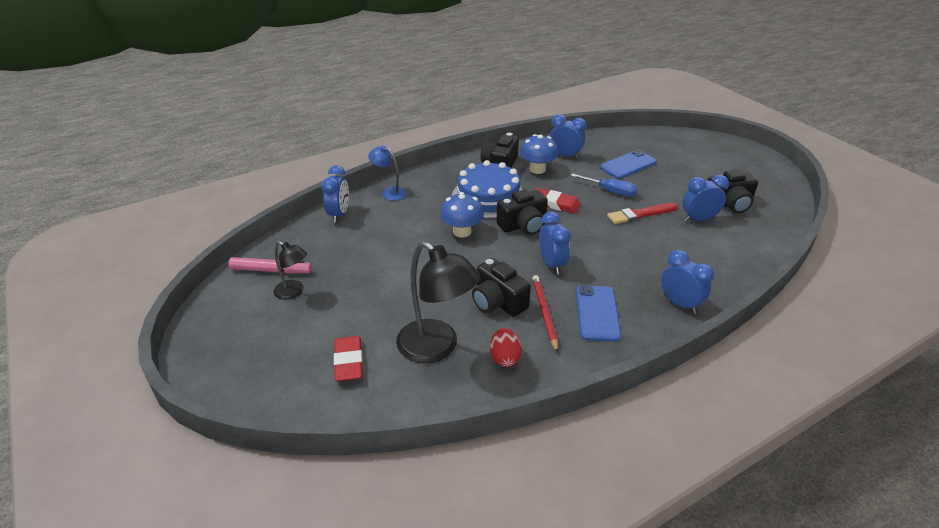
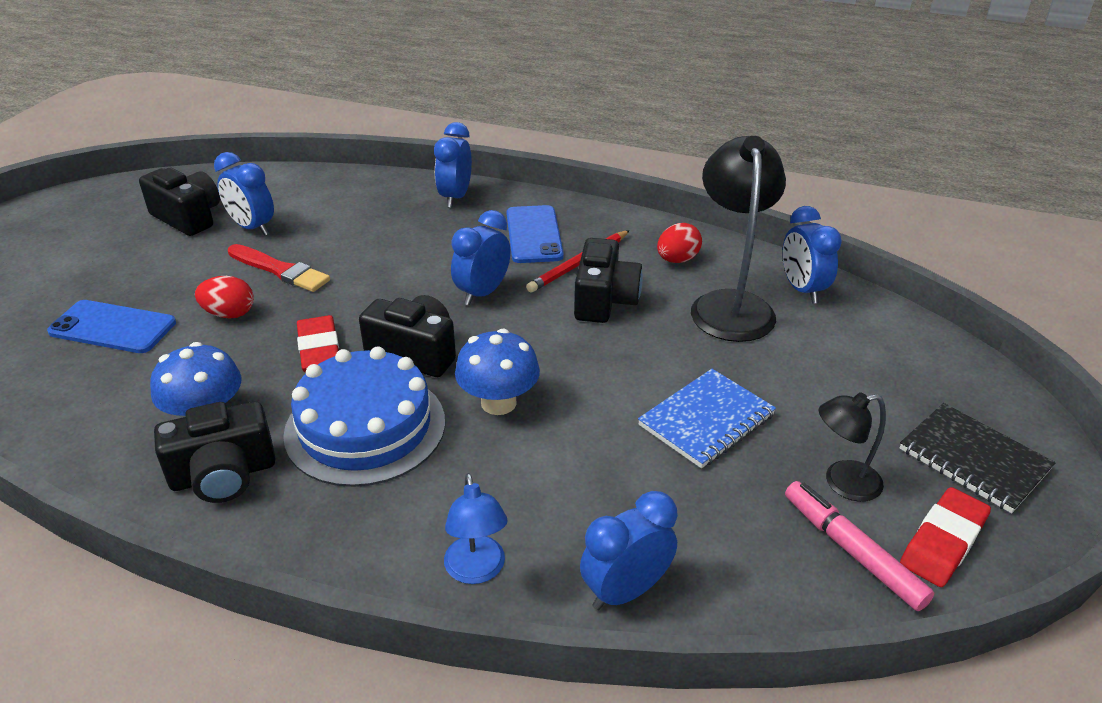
camera: 130 degrees left, 0 degrees up
(238, 343) = (973, 460): none -> black notebook
(294, 292) = (842, 483): black lamp -> black lamp turned 90 degrees counterclockwise
(348, 362) = (841, 351): red eraser -> red eraser (943, 542)
(375, 279) = (706, 420): none -> blue notebook
(565, 156) = (120, 408): blue clock -> blue clock (802, 290)
(597, 313) = (534, 235): blue phone -> blue phone turned 60 degrees counterclockwise
(610, 191) = (229, 314): blue screwdriver -> red egg

